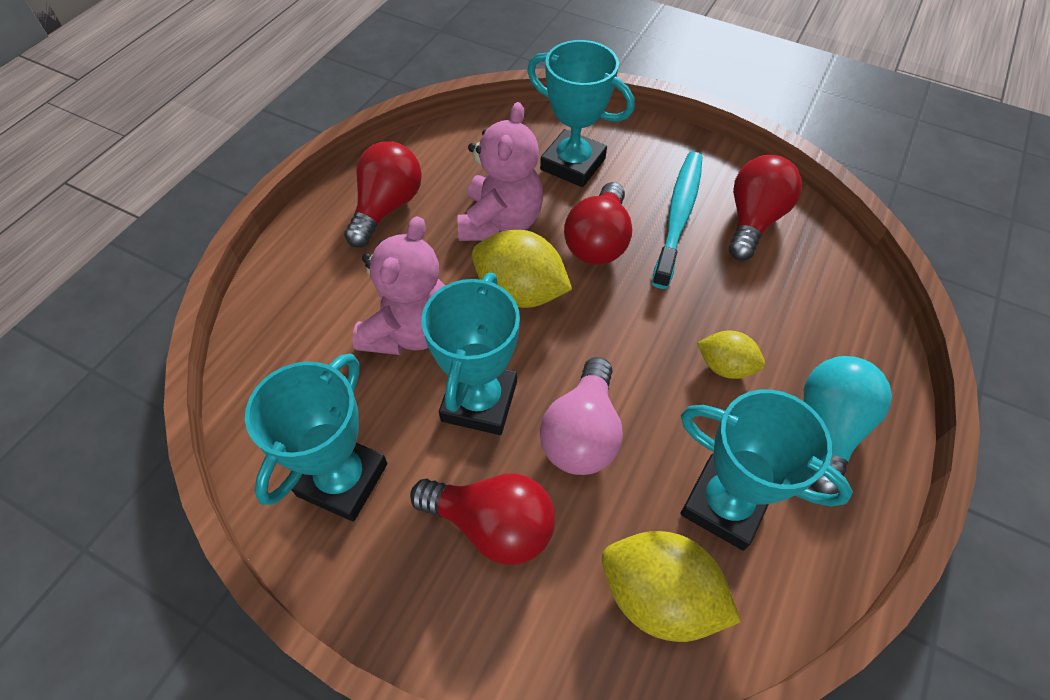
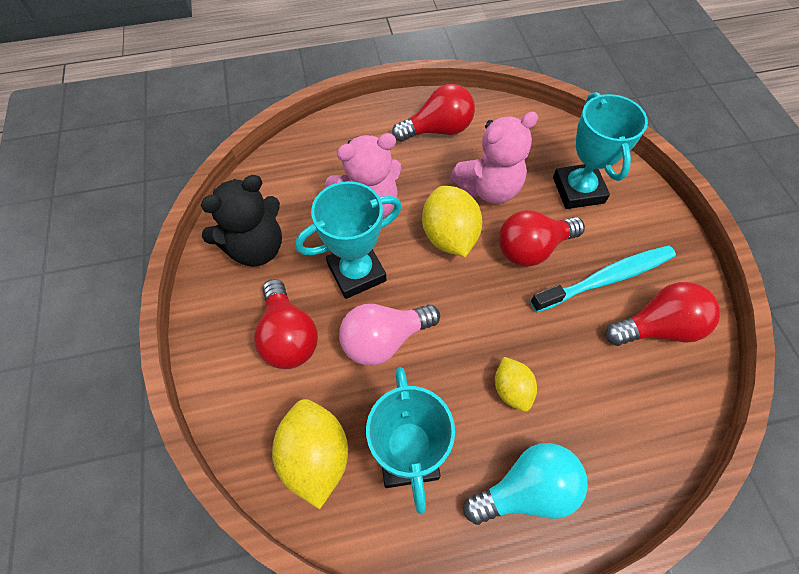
camera: 50 degrees right, 5 degrees up
(342, 479) = (256, 247): turquoise trophy -> black teddy bear

